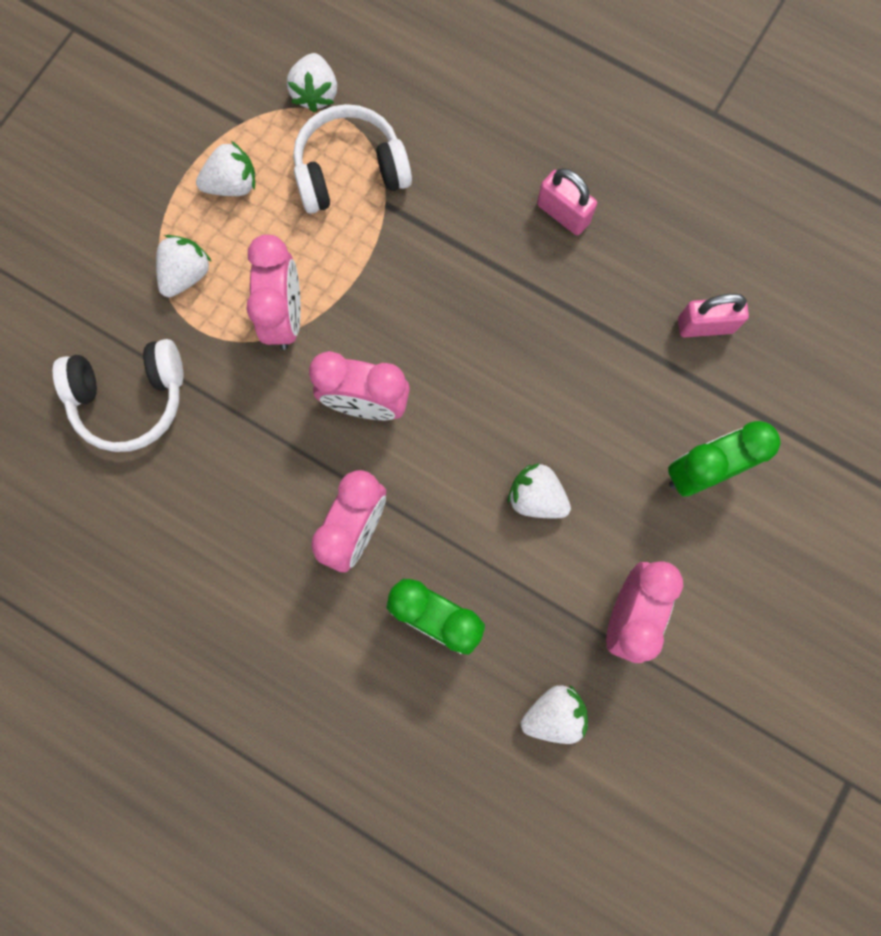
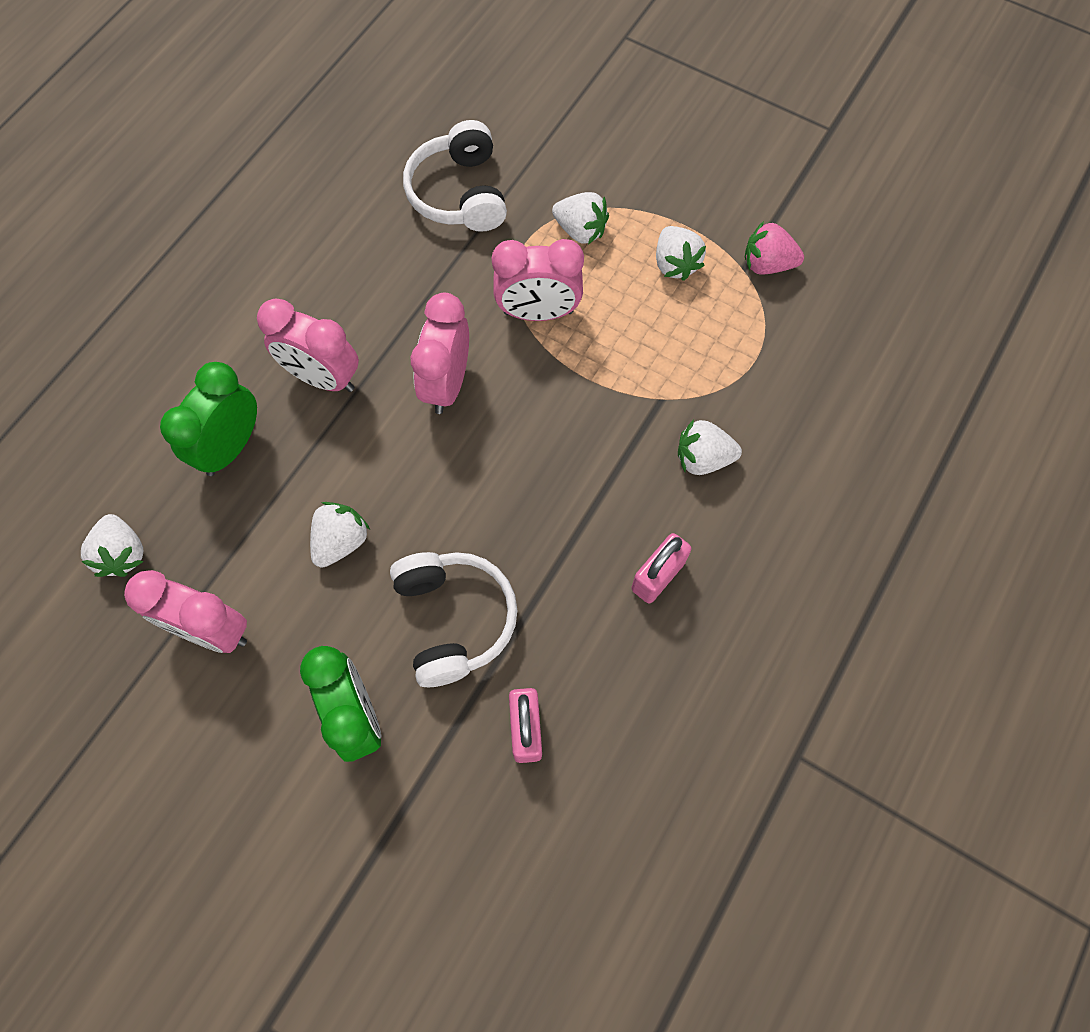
camera: 90 degrees right, 10 degrees down
(237, 100) = (767, 264): none -> pink strawberry
(315, 94) = (781, 333): white strawberry -> white strawberry (703, 458)
(350, 171) = (696, 366): white headphones -> white headphones (453, 619)

